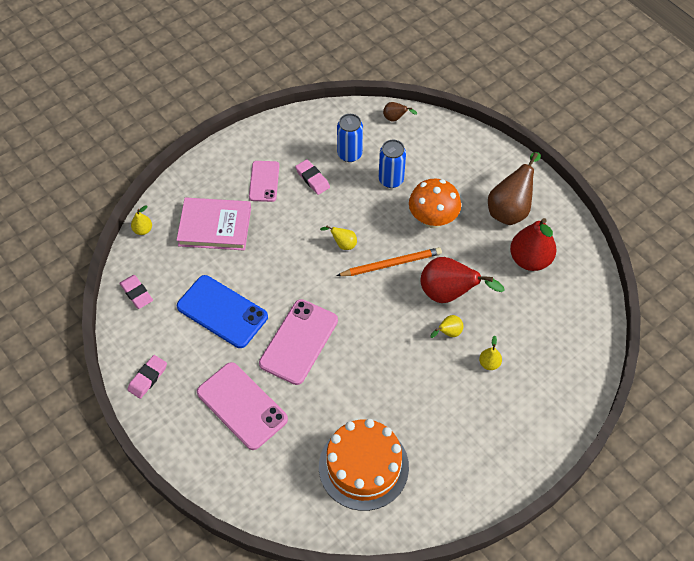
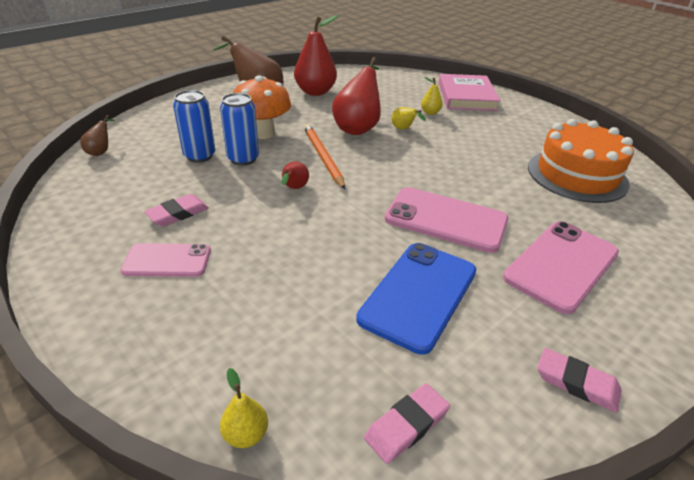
camera: 95 degrees left, 20 degrees down
(215, 226) = (250, 315): pink book -> pink book (466, 96)
(343, 244) = (294, 188): yellow pear -> red pear
(349, 154) = (145, 184): blue can -> blue can (243, 159)

